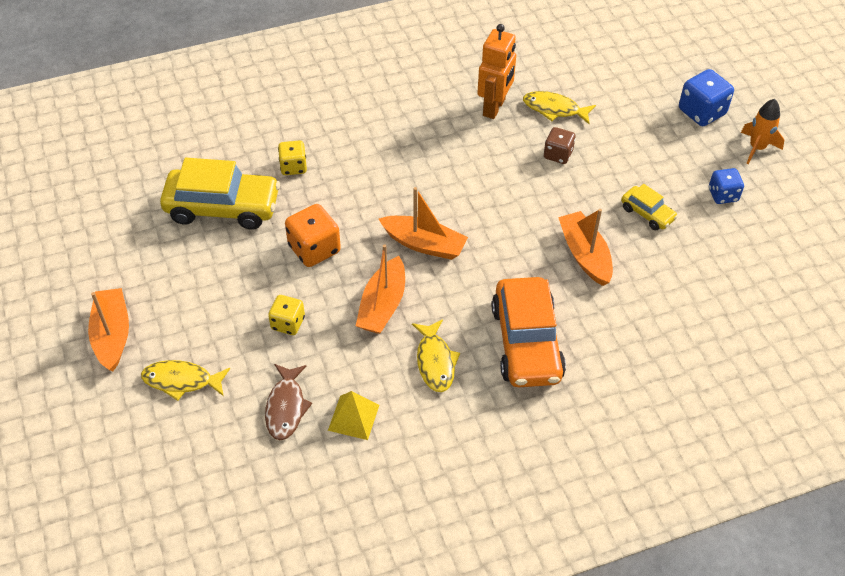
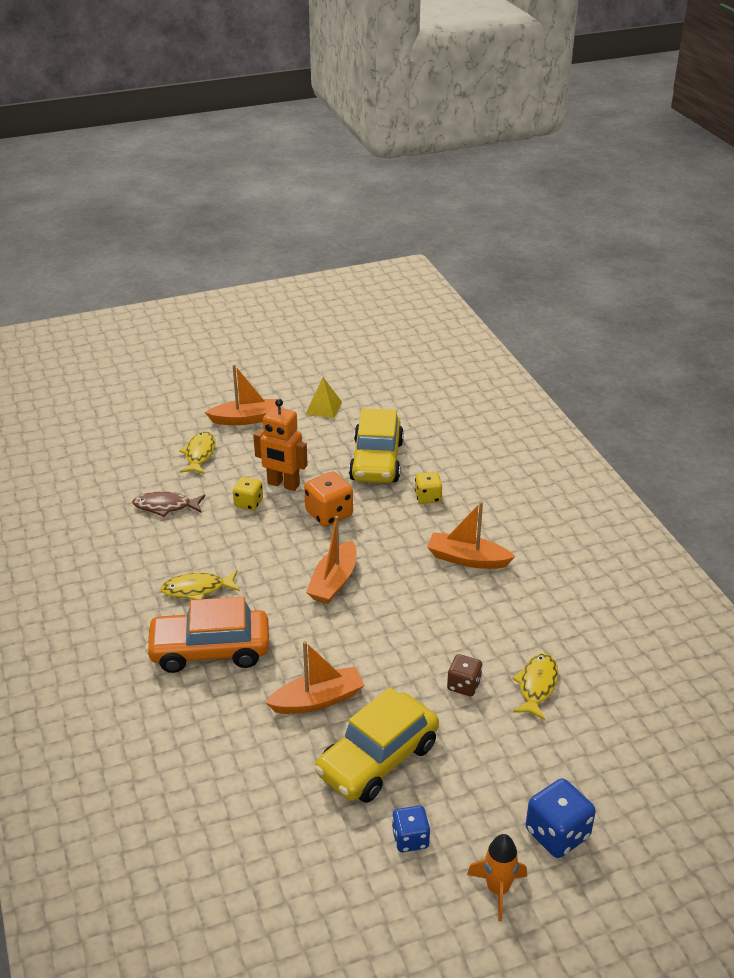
camera: 90 degrees right, 15 degrees down
(353, 417) = (149, 542): yellow pyramid -> yellow pyramid (323, 407)
(383, 305) = (263, 556): orange boat -> orange boat (467, 559)
(494, 107) = (530, 635): orange robot -> orange robot (283, 484)
(647, 213) = (377, 759): yellow car -> yellow car, size x2.03

